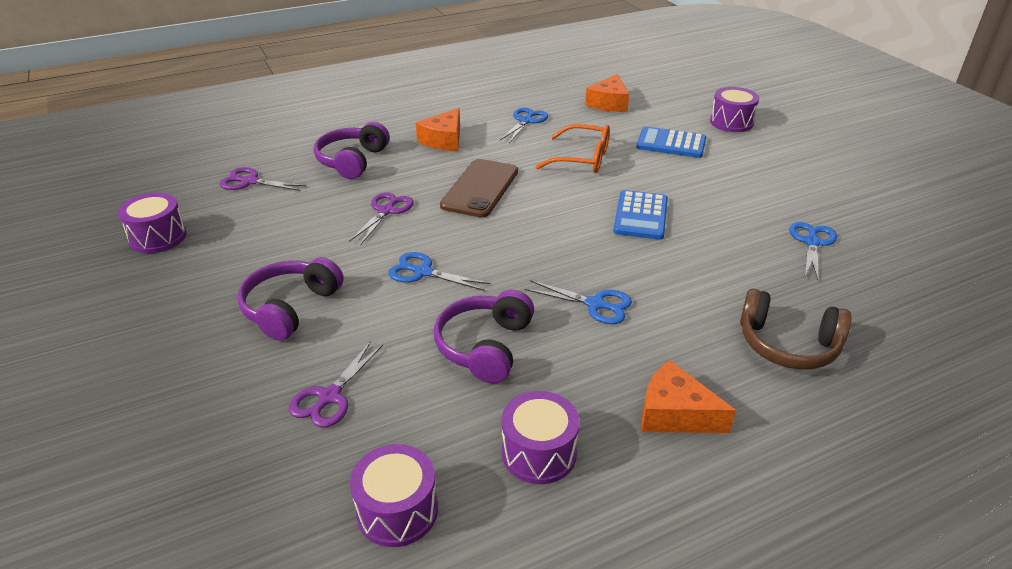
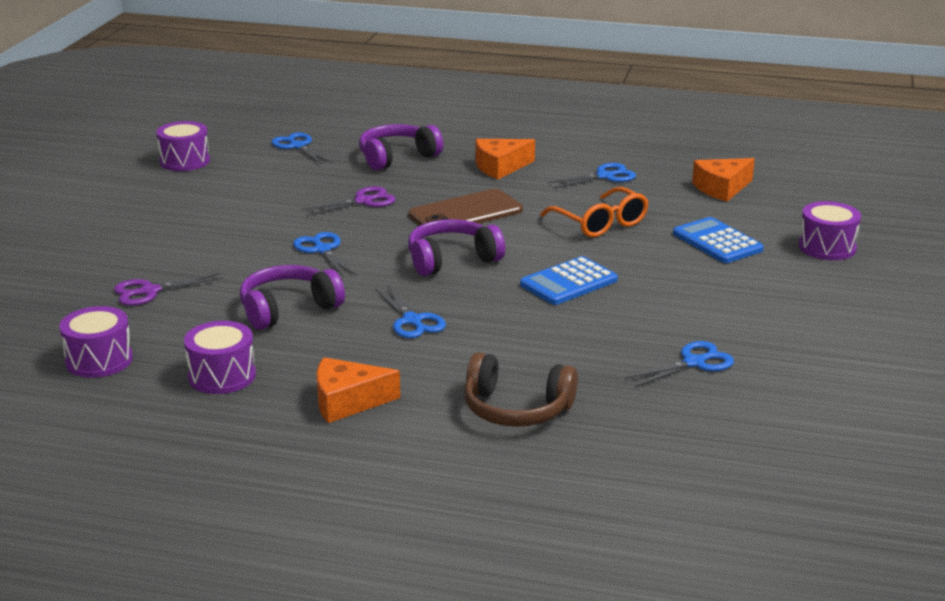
camera: 40 degrees right, 10 degrees down
(250, 181) = (298, 146): purple scissors -> blue scissors
(290, 308) = (202, 235): purple headphones -> purple headphones (451, 260)
(675, 413) = (347, 401): orange cheese -> orange cheese turned 75 degrees counterclockwise
(787, 344) = (516, 409): brown headphones -> brown headphones turned 45 degrees counterclockwise

